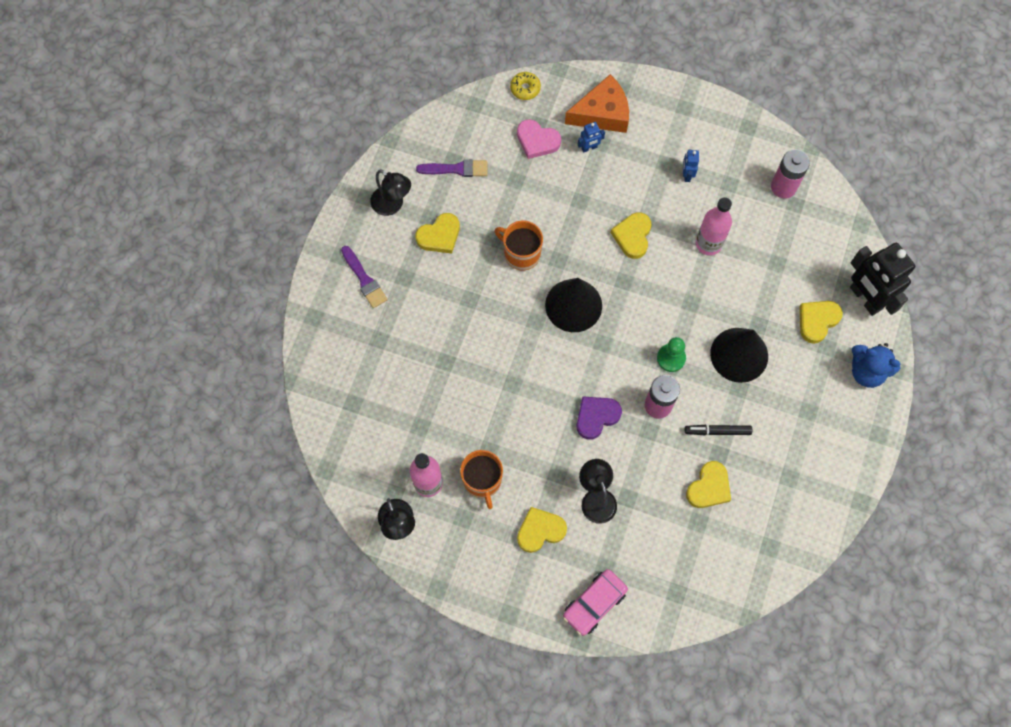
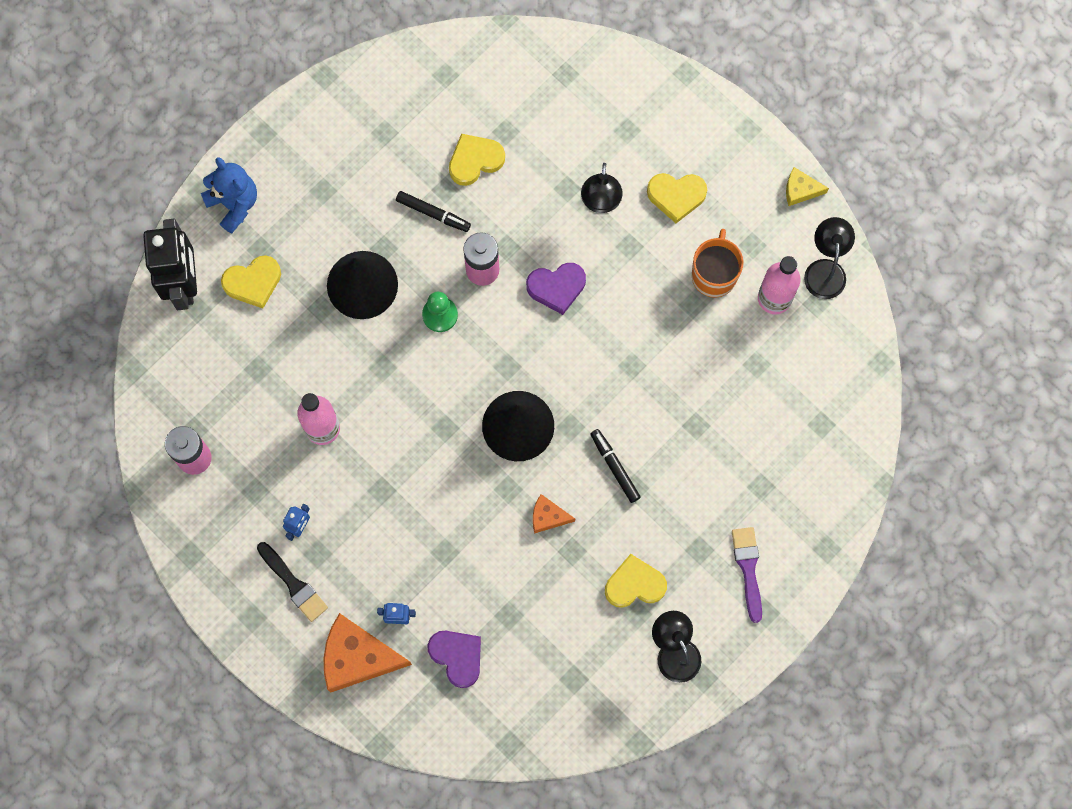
camera: 155 degrees left, 5 degrees up
(444, 581) = (800, 190): none -> yellow cheese
(456, 169) = (574, 664): purple brush -> none
(490, 307) = (614, 467): none -> black marker
(521, 254) = (548, 516): orange mug -> orange cheese
(525, 88) = (436, 738): yellow donut -> none
(537, 141) = (457, 656): pink heart -> purple heart
(594, 603) = (655, 101): pink car -> none
(632, 236) = (406, 478): yellow heart -> none
(669, 138) = (294, 584): none -> black brush

